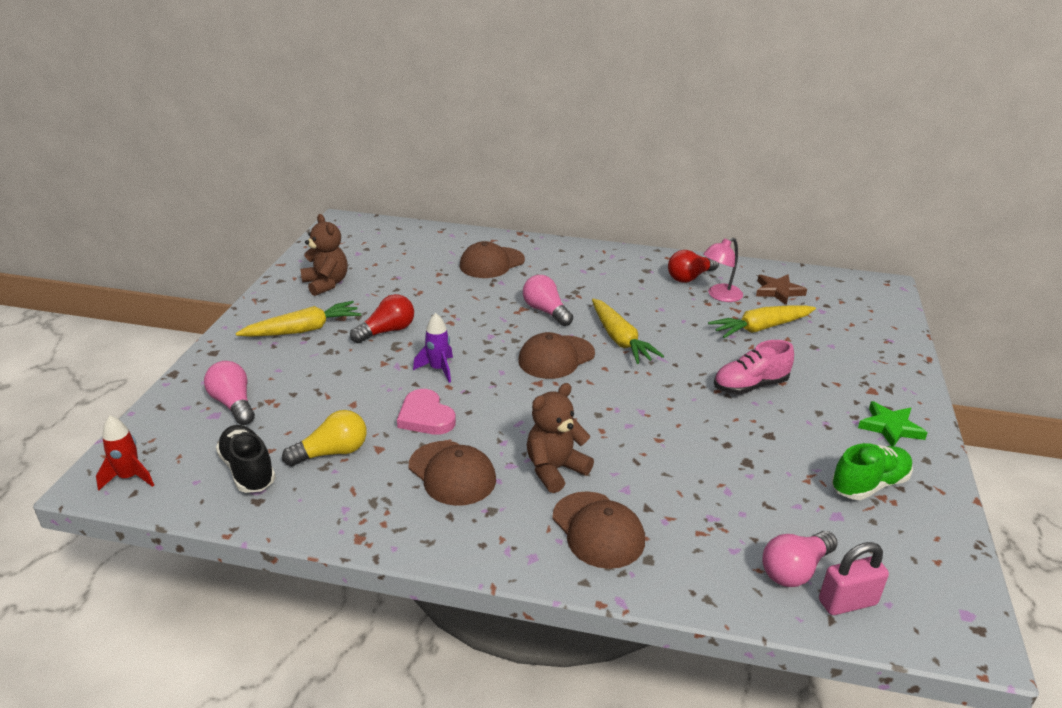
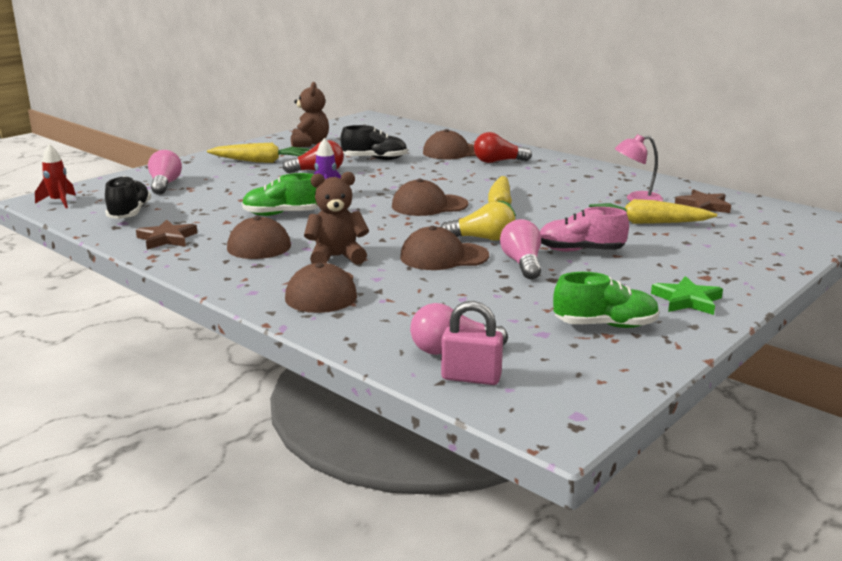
camera: 30 degrees right, 10 degrees down
(332, 453) = (193, 217): yellow light bulb -> yellow light bulb (482, 239)
(343, 501) = (167, 238): none -> brown star
(425, 294) = (375, 159): none -> black shoe
(425, 416) = (282, 214): pink heart -> green shoe
(546, 311) = (459, 182): pink light bulb -> pink light bulb (522, 264)
(650, 434) = (443, 256): none -> brown cap
(690, 277) = (624, 185): red light bulb -> red light bulb (498, 162)

